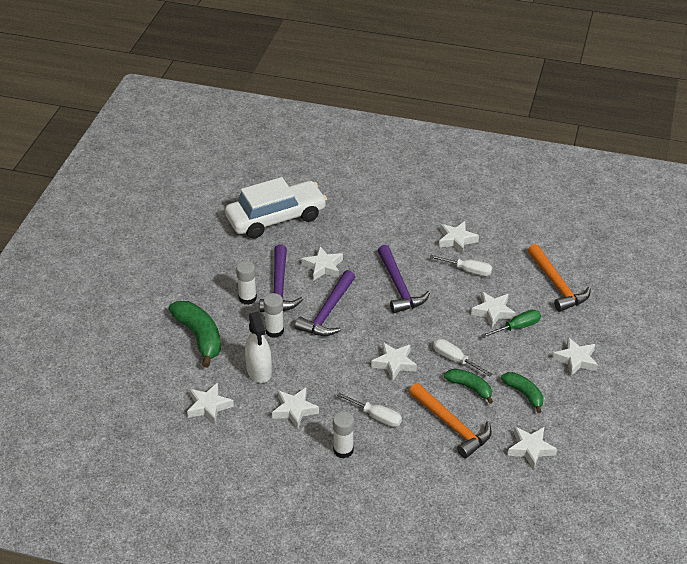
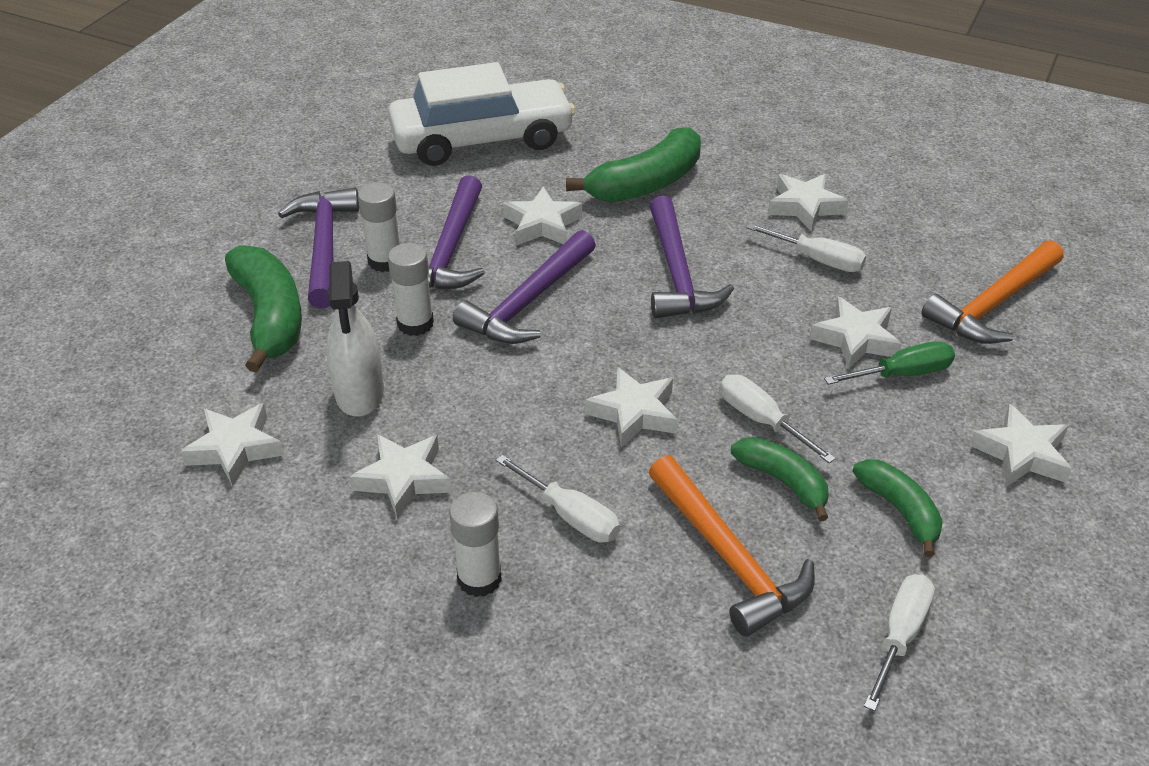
camera: 10 degrees right, 0 degrees up
(212, 293) = (324, 246): none -> purple hammer
(371, 236) = (645, 184): none -> green banana
(530, 449) = (899, 636): white star -> white screwdriver
(557, 285) = (993, 304): orange hammer -> orange hammer turned 60 degrees clockwise

